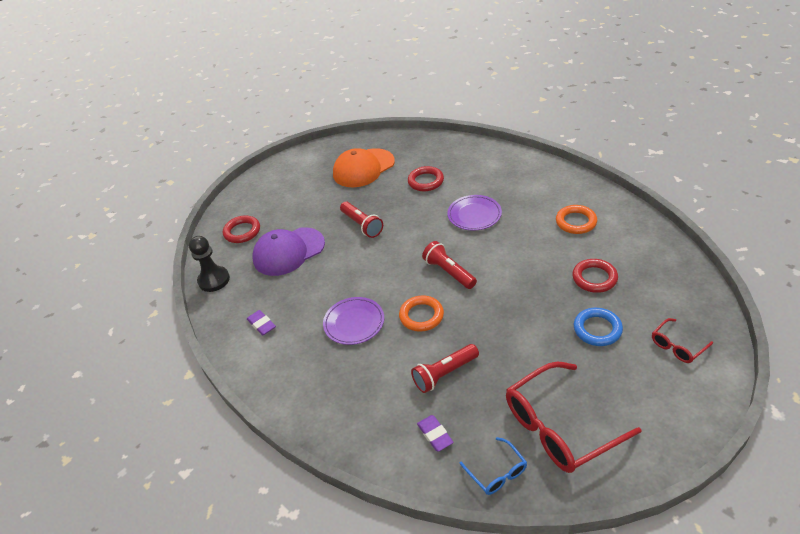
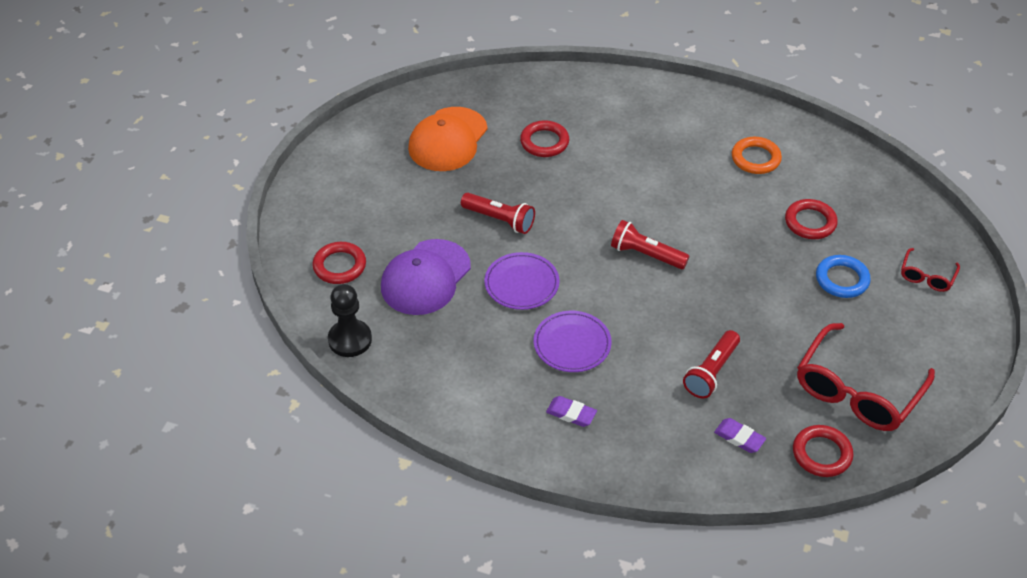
camera: 30 degrees left, 5 degrees up
(261, 324) = (458, 377): purple eraser -> purple eraser (571, 414)
(421, 316) = (646, 315): orange ring -> none
(474, 215) = (633, 175): purple plate -> purple plate (521, 284)
(497, 472) = (821, 454): blue glasses -> red ring

